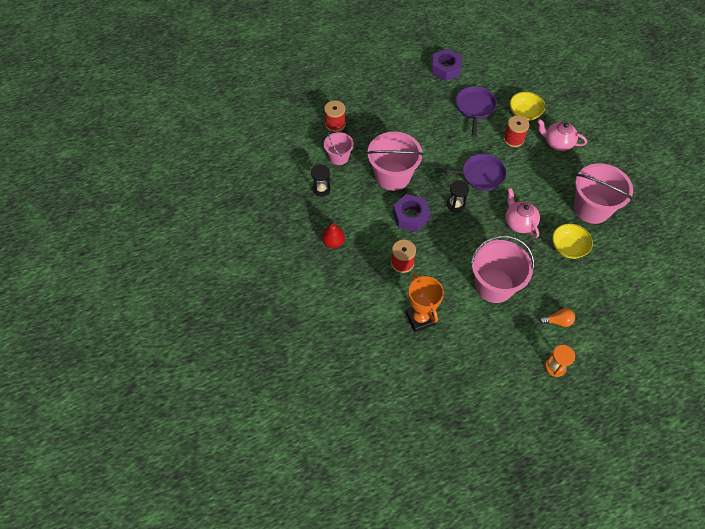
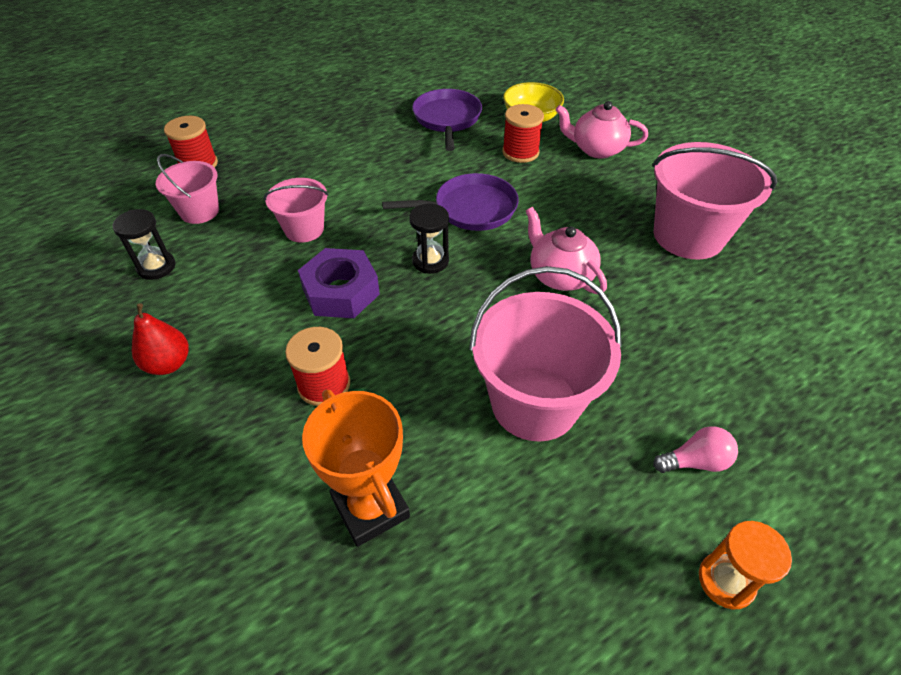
camera: 10 degrees left, 10 degrees down
(392, 176) = (304, 229): pink bucket -> pink bucket, size x0.57
(445, 69) = (393, 78): purple nut -> none
(557, 321) = (695, 461): orange light bulb -> pink light bulb
(568, 247) = (667, 306): yellow bowl -> none

